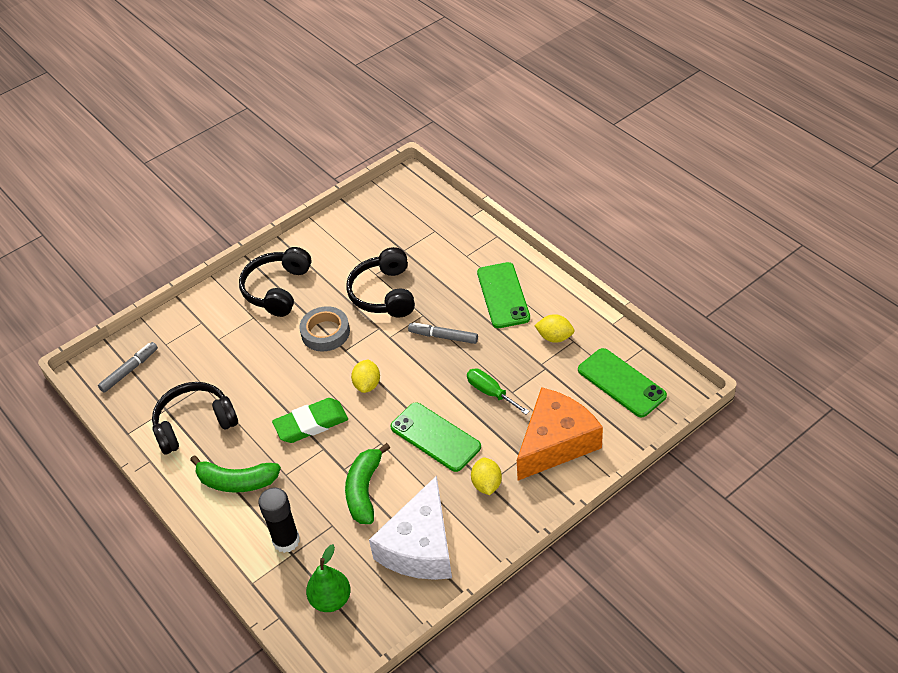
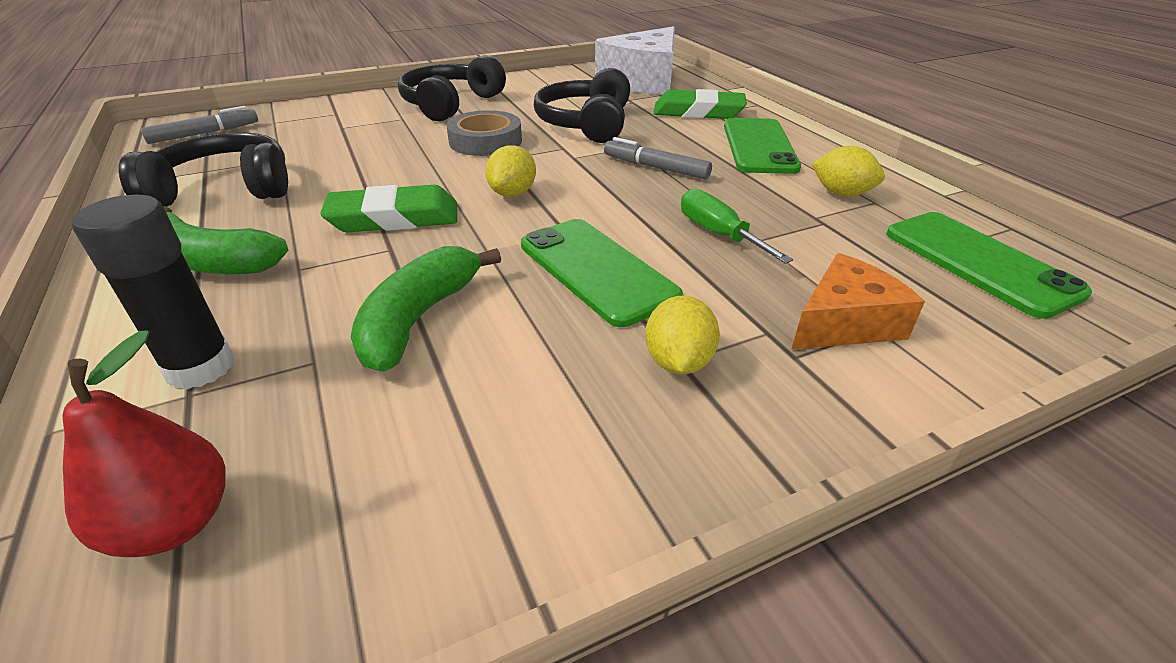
camera: 10 degrees right, 10 degrees down
(331, 600) = (175, 523): green pear -> red pear
(420, 546) = (475, 451): white cheese -> white cheese (643, 81)
(456, 258) = (698, 112): none -> green eraser
(556, 443) = (844, 323): orange cheese -> orange cheese, size x0.59

